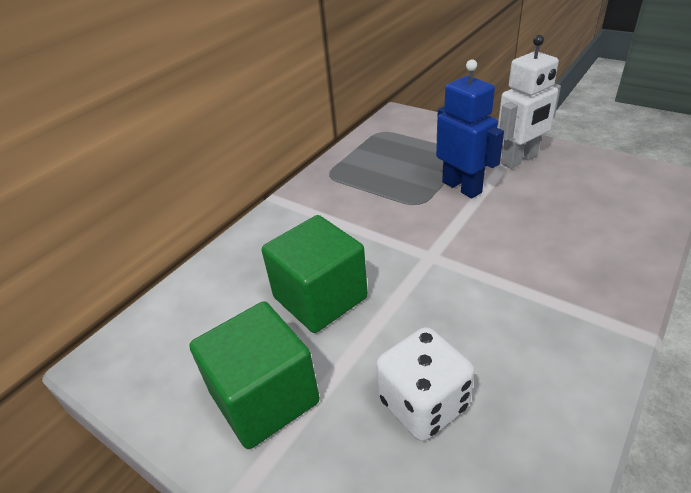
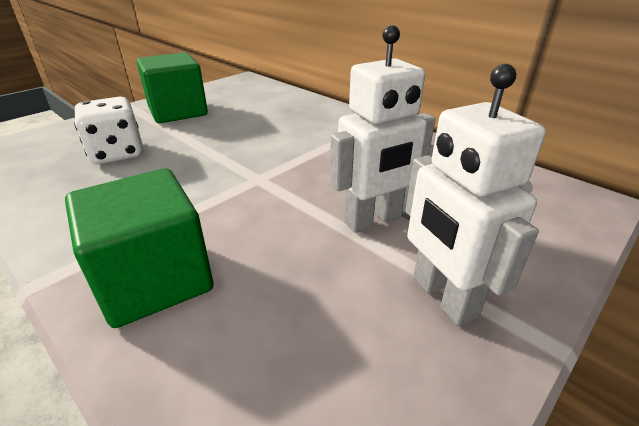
camera: 95 degrees right, 5 degrees down
(320, 297) = (244, 129): green cube -> green cube (154, 280)
(462, 187) = (373, 220): blue robot -> white robot

